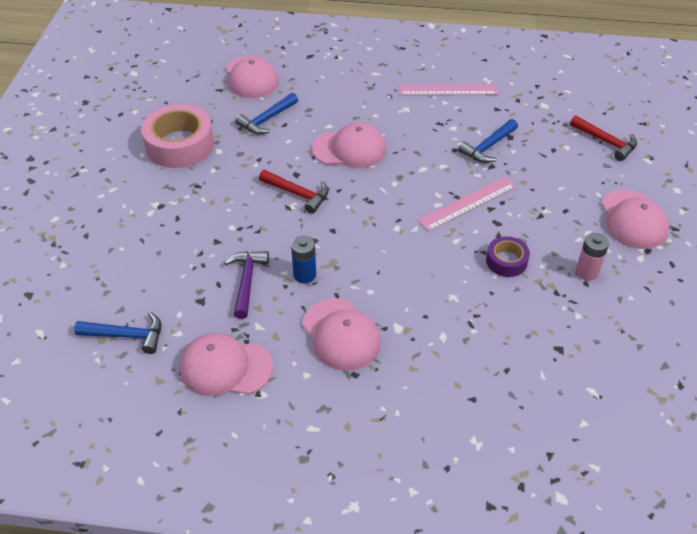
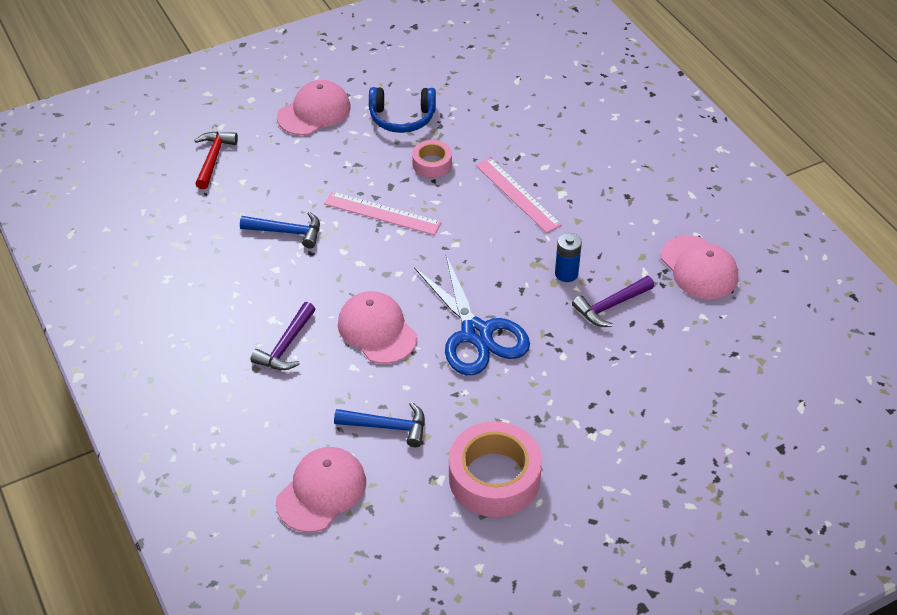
camera: 125 degrees left, 0 degrees up
(126, 335) = (740, 346): blue hammer -> none
(298, 194) = (476, 333): red hammer -> blue scissors
(341, 334) = (601, 220): pink cap -> none
(376, 106) = (286, 345): none -> purple hammer
(448, 90) = (211, 301): pink ruler -> pink ruler (517, 194)
(506, 261) = (432, 163): purple tape -> pink tape
(586, 272) = (402, 118): pink battery -> blue headphones

